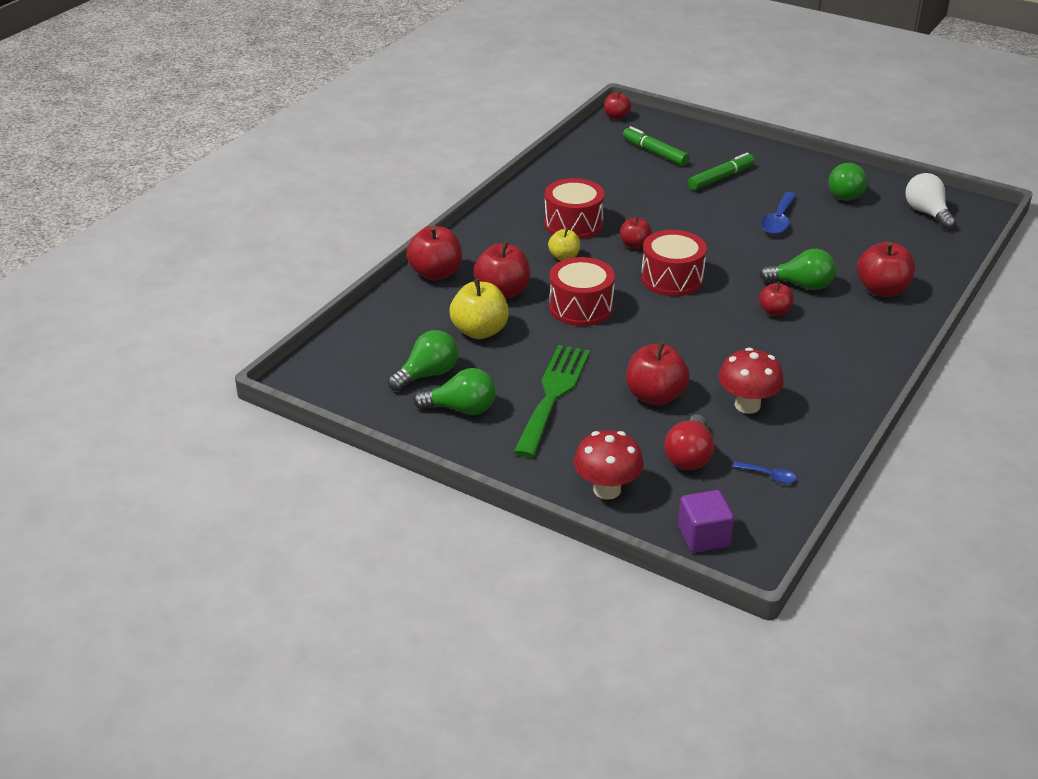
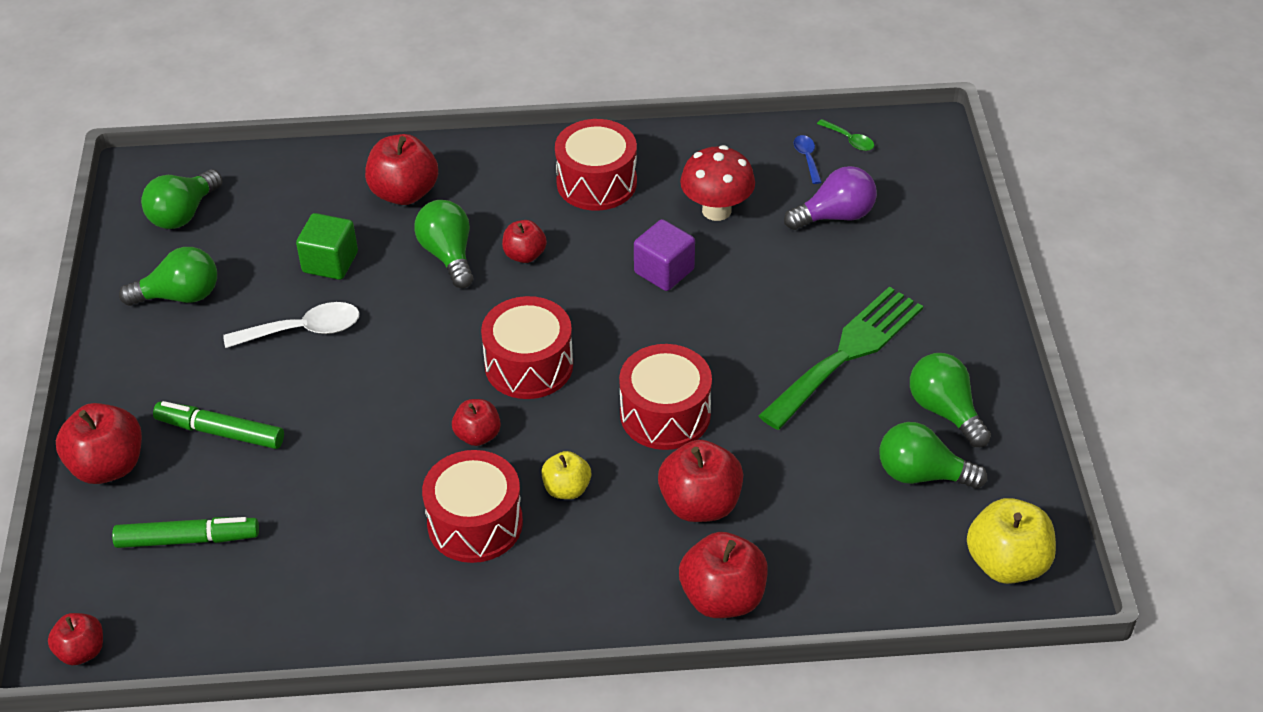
camera: 125 degrees left, 10 degrees up
(480, 331) = (799, 478): yellow apple -> yellow apple (1006, 563)
(553, 395) = (846, 353): green fork -> green fork turned 150 degrees clockwise
(607, 490) = (939, 246): red mushroom -> none
(655, 153) = (187, 539): green marker -> green marker turned 105 degrees counterclockwise
(655, 396) = (768, 278): red apple -> red apple (108, 466)
(689, 456) = (835, 216): red light bulb -> purple light bulb
(703, 536) = (929, 164): purple cube -> purple cube (664, 271)
(772, 509) = (849, 140): none -> green spoon
(778, 220) = (303, 330): blue spoon -> white spoon
(826, 367) = (596, 182): none -> red drum
(833, 245) = (330, 262): none -> green cube
(927, 213) = (183, 214): white light bulb -> green light bulb

